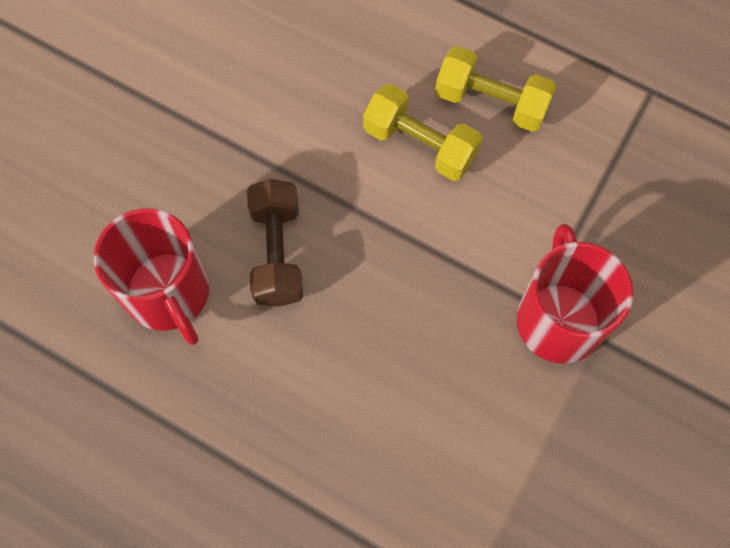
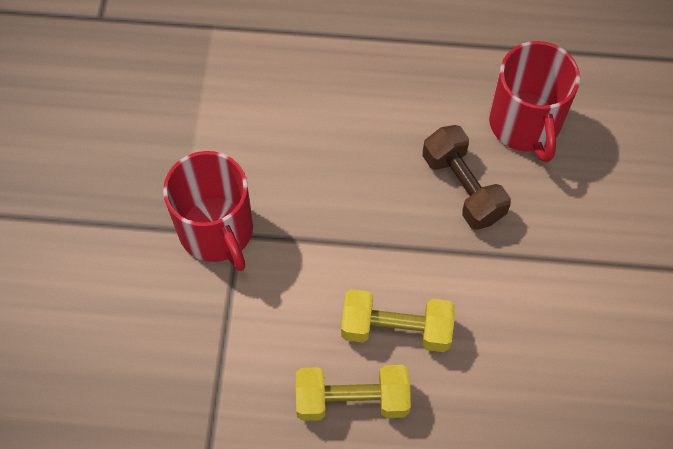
camera: 155 degrees right, 5 degrees down
(168, 293) = (525, 124): red mug -> red mug turned 135 degrees counterclockwise

